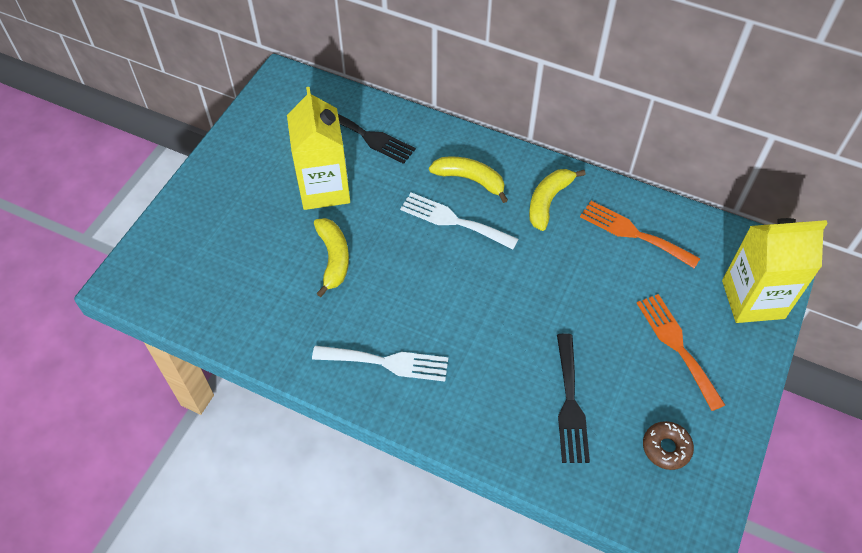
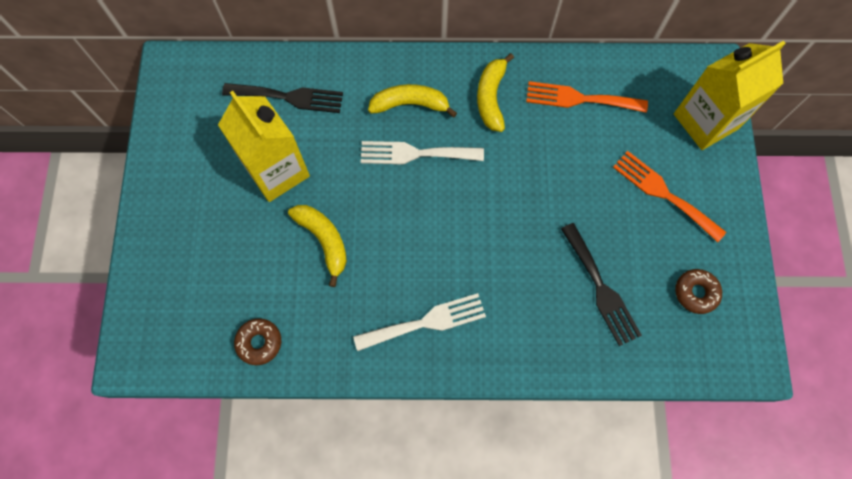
camera: 25 degrees left, 15 degrees up
(232, 317) = (259, 342): none -> brown donut

